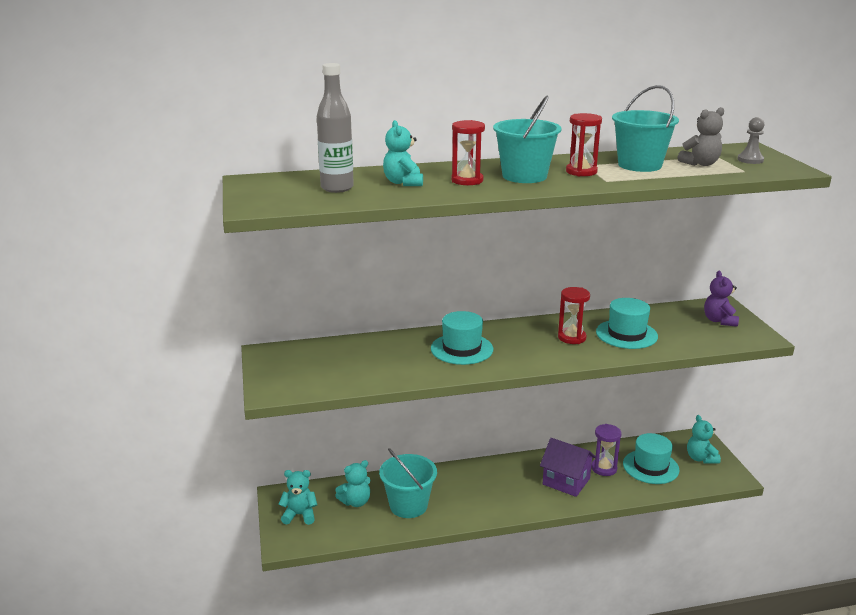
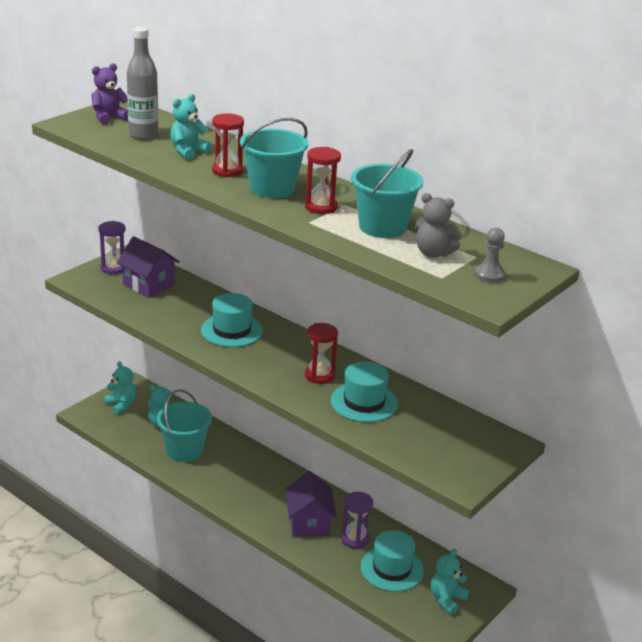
camera: 50 degrees right, 5 degrees up
(278, 367) = (113, 268): none -> purple hourglass
(333, 360) = (149, 284): none -> purple house
(719, 321) = (467, 449): purple teddy bear -> purple teddy bear (109, 118)

